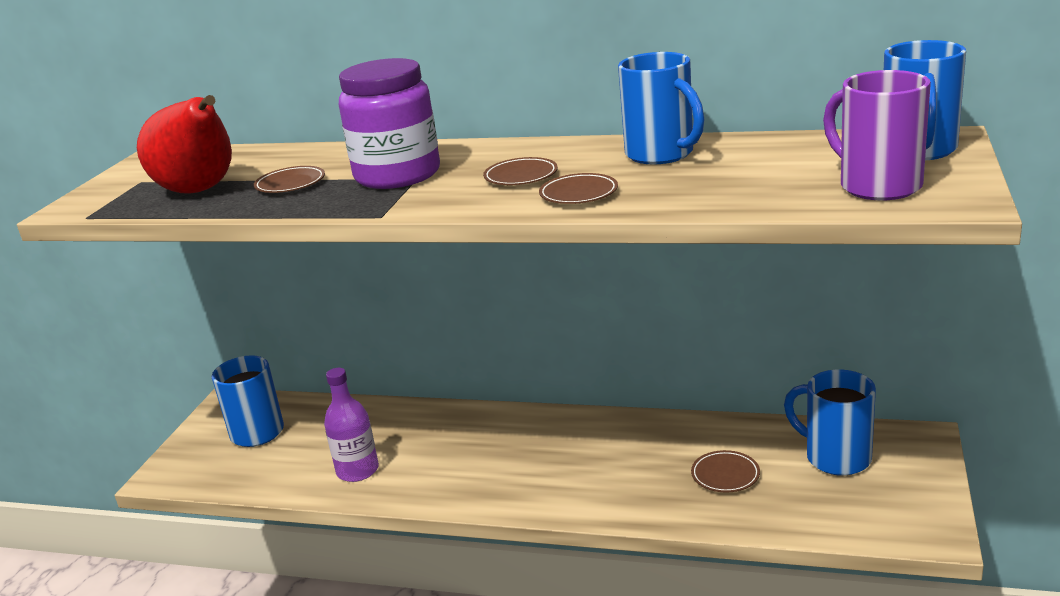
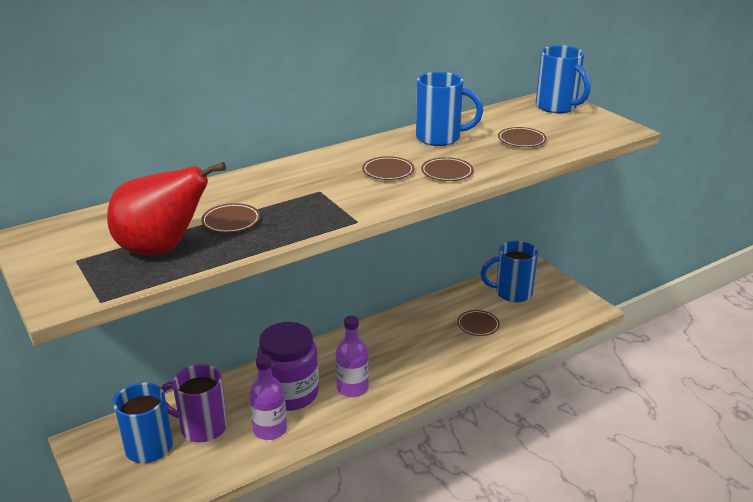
camera: 50 degrees left, 5 degrees up
(397, 175) = (301, 193): purple jar -> purple jar (290, 393)
(483, 472) = (352, 388): none -> purple bottle
(760, 181) = (521, 140): none -> brown plate
(877, 186) = (577, 130): purple mug -> purple mug (201, 427)

